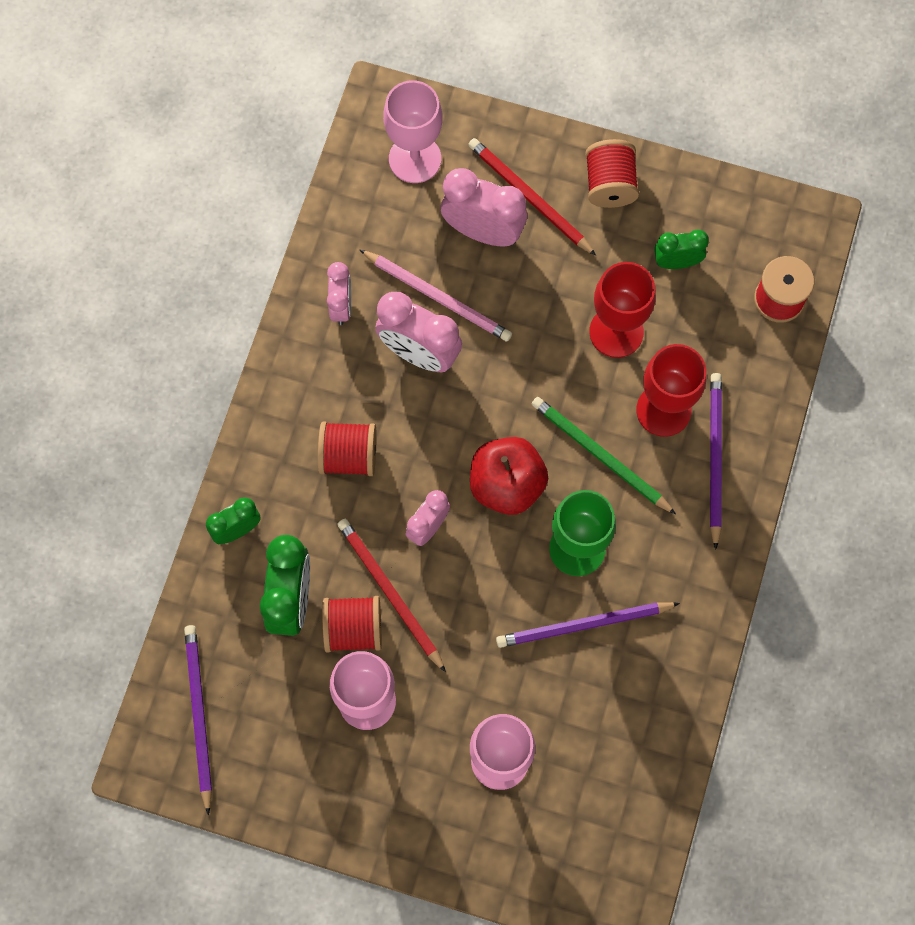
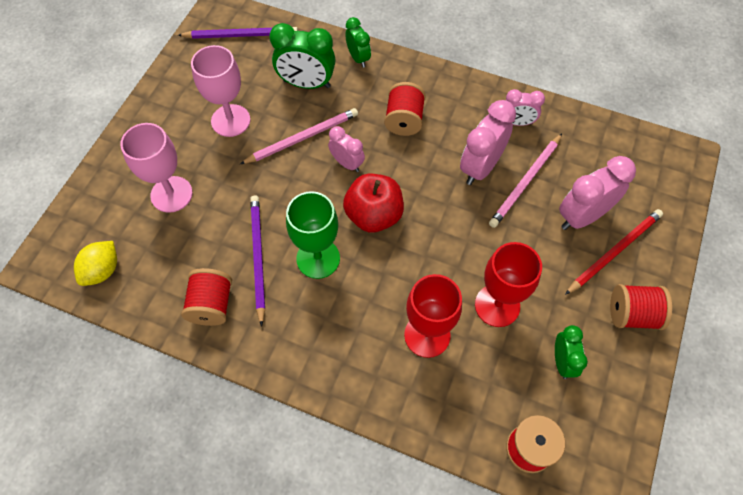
camera: 95 degrees right, 10 degrees down
(353, 629) = (281, 116): red spool -> red spool (212, 305)
(390, 593) = (302, 138): red pencil -> pink pencil
(415, 159) = (640, 175): pink goblet -> none
(483, 231) = (582, 216): pink clock -> pink clock turned 150 degrees counterclockwise
(600, 455) = (391, 282): green pencil -> none
(625, 826) = (102, 270): none -> yellow lemon
(715, 457) = (382, 372): purple pencil -> none

